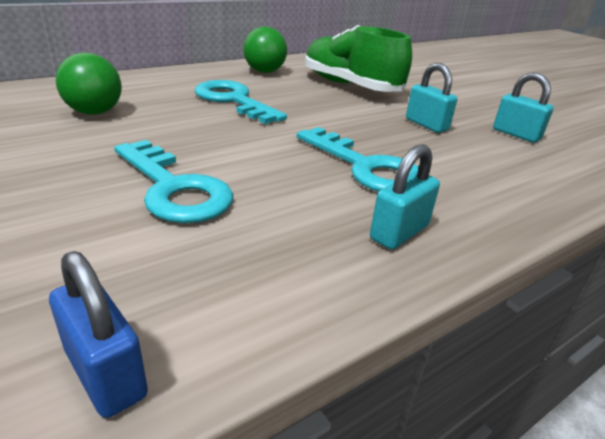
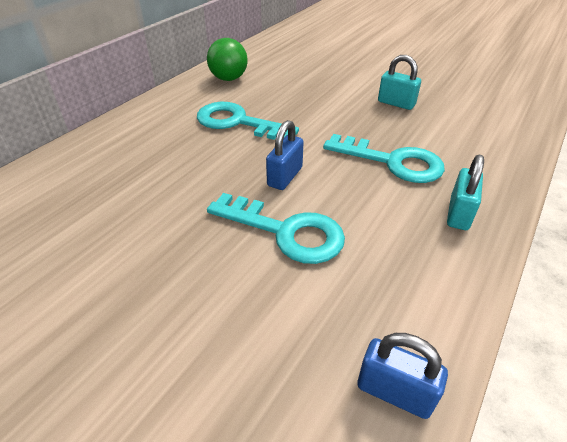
camera: 20 degrees left, 10 degrees up
(94, 112) = (139, 174): green ball -> none
(229, 148) = (285, 177): none -> blue padlock
(350, 86) = (309, 76): green shoe -> none
(516, 134) = (458, 94): turquoise padlock -> none

